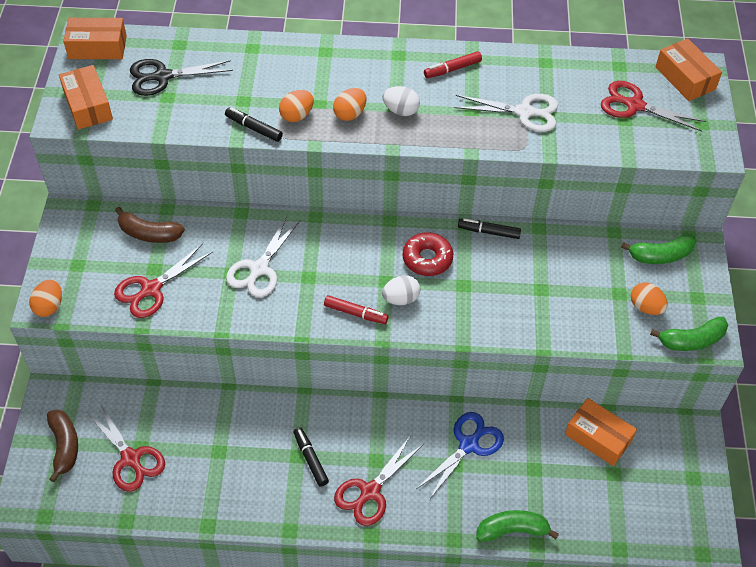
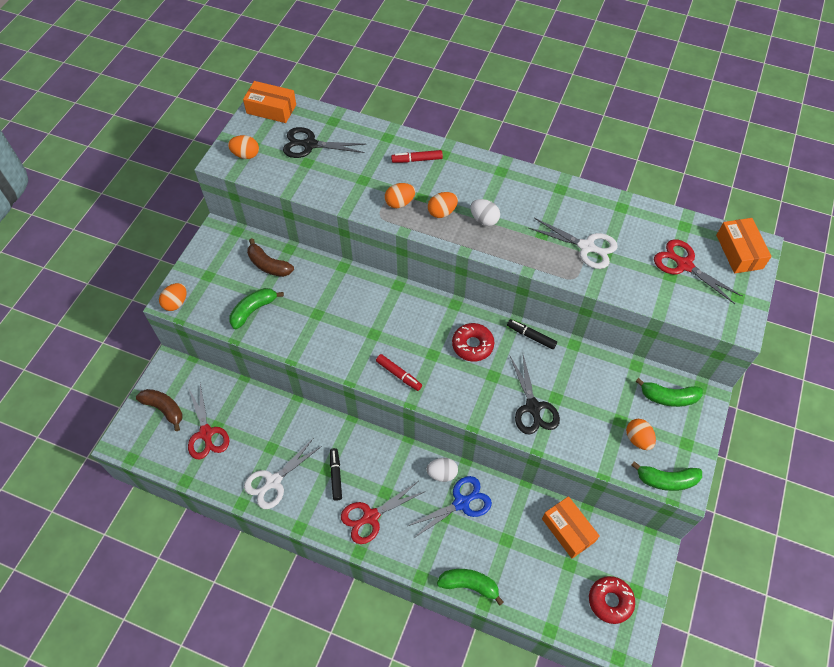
camera: 20 degrees right, 5 degrees up
(64, 446) = (164, 409): brown banana -> brown banana turned 60 degrees counterclockwise
(88, 106) = (246, 155): orange box -> orange egg
(151, 289) = (253, 310): red scissors -> green banana
(254, 128) = (362, 205): black marker -> none
(259, 269) = (339, 316): white scissors -> white scissors (273, 481)
(401, 299) = (438, 373): white egg -> white egg (442, 473)
(452, 69) = (540, 194): red marker -> red marker (417, 160)
(520, 306) = (533, 407): none -> black scissors
(671, 497) = (610, 601): none -> red donut

